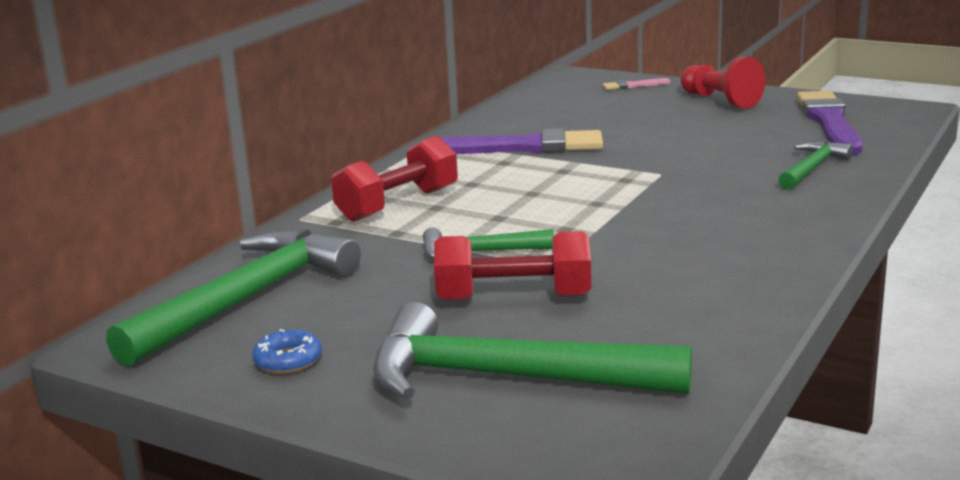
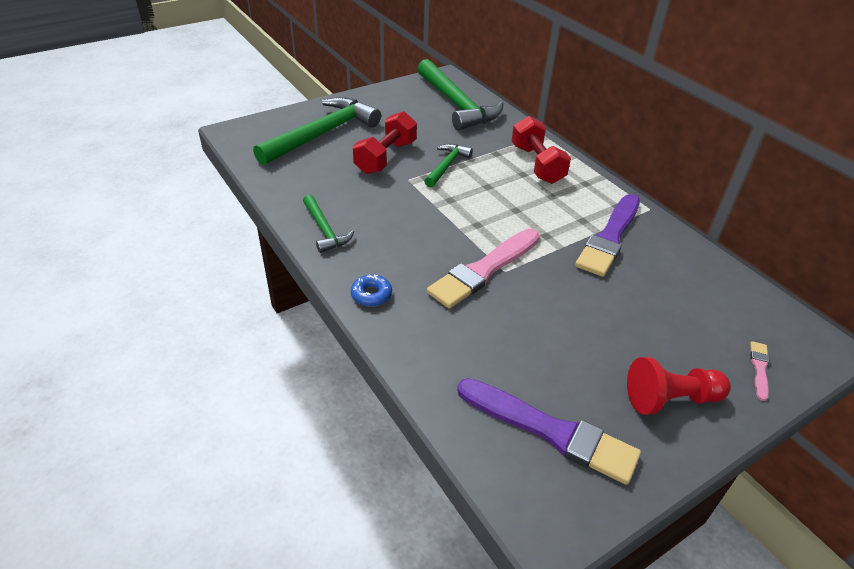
camera: 115 degrees right, 20 degrees up
(288, 360) = (391, 101): blue donut -> blue donut (371, 295)
(677, 181) = (484, 270): none -> pink brush
(812, 168) = (450, 344): green hammer -> green hammer (325, 230)

